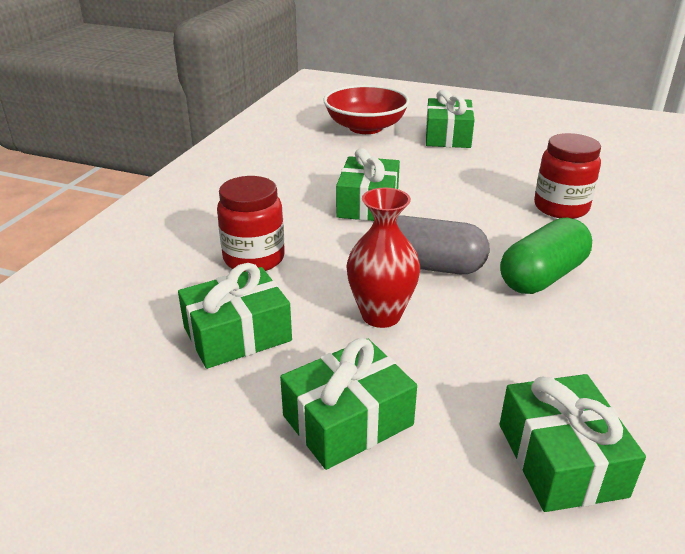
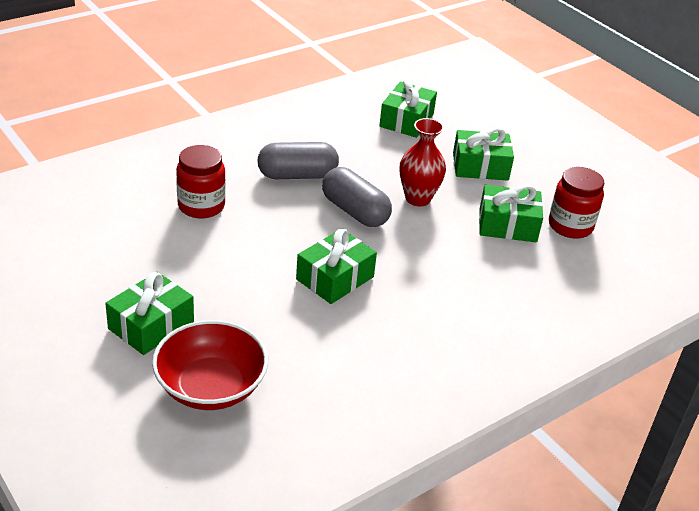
camera: 150 degrees left, 5 degrees up
(254, 258) = (464, 270): red jar -> red jar (570, 226)
(542, 276) = (297, 175): green capsule -> grey capsule

